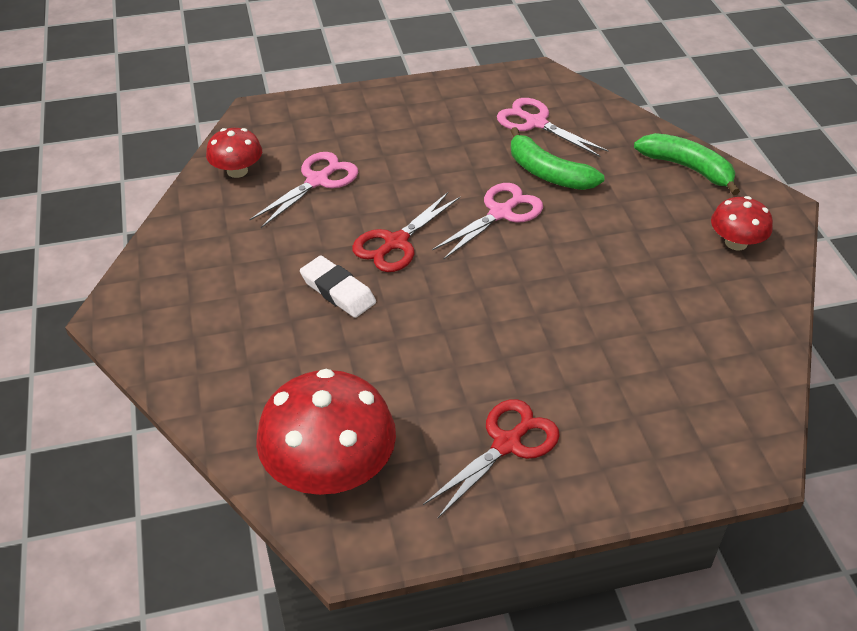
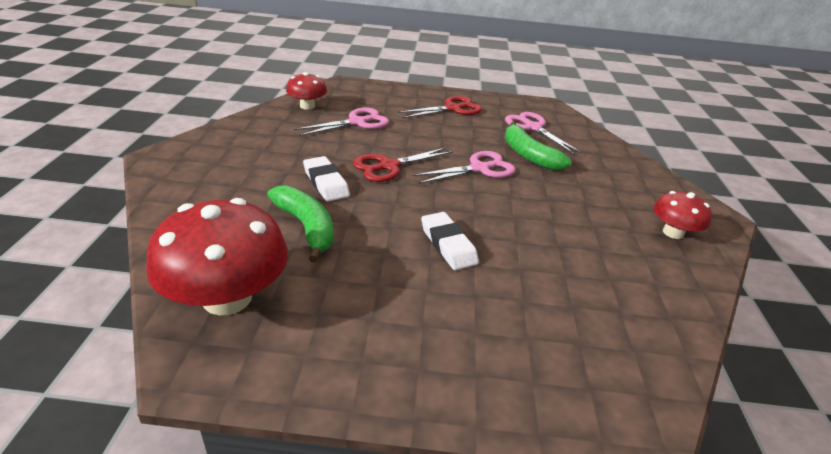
camera: 15 degrees right, 10 degrees down
(507, 444) = (394, 325): red scissors -> red scissors (452, 109)
(514, 333) = (448, 245): none -> white eraser
(687, 168) = (644, 177): green banana -> green banana (306, 227)

